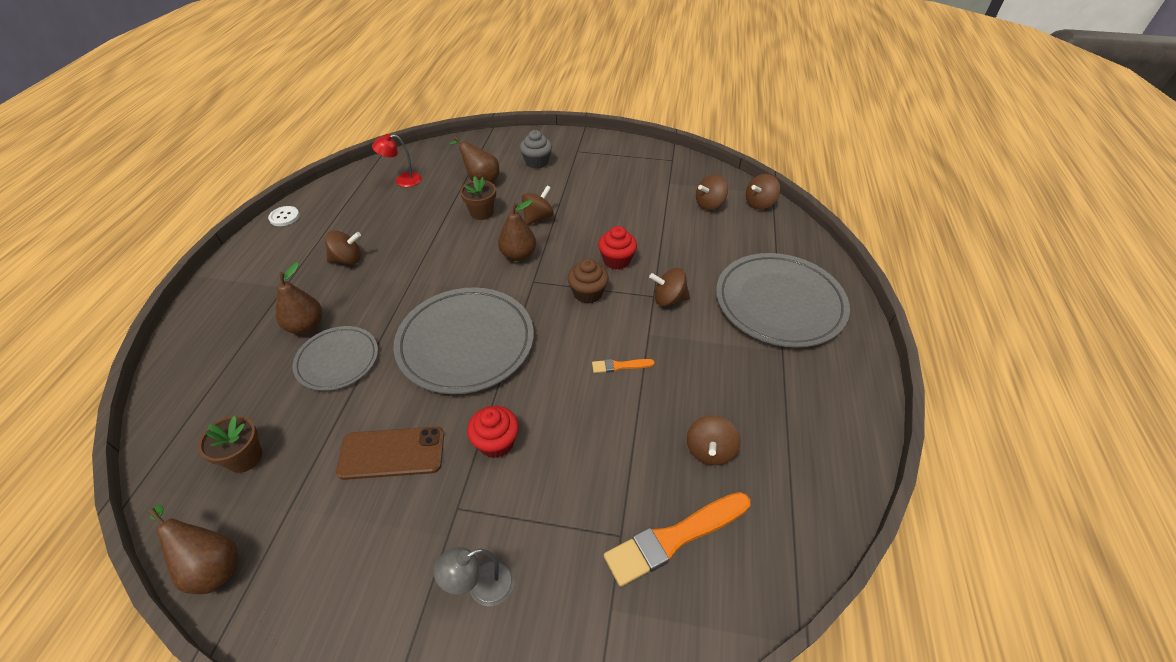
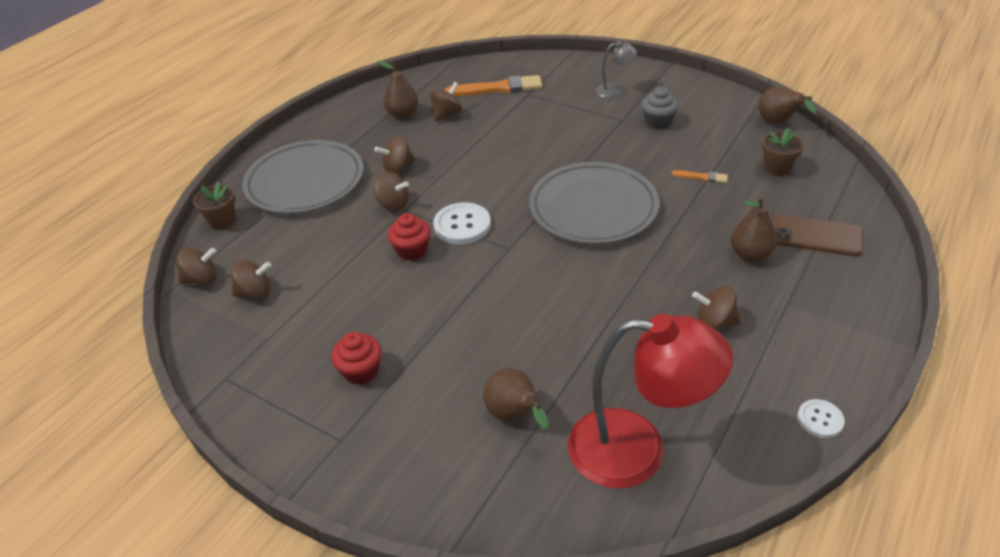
camera: 155 degrees left, 5 degrees down
(337, 360) = (713, 217): grey plate -> none
(392, 453) = (664, 151): brown phone -> brown phone (815, 236)
(402, 180) = (637, 450): red lamp -> red lamp, size x2.24
(482, 212) = (533, 352): brown flower pot -> brown flower pot (222, 221)
(496, 442) = (587, 143): red cupcake -> red cupcake (361, 371)
(518, 255) = (511, 280): brown pear -> brown pear (403, 114)
(537, 162) = (415, 431): grey cupcake -> grey cupcake (658, 122)
(538, 218) = (465, 325): brown spinning top -> brown spinning top (398, 167)
(588, 293) = (462, 225): brown cupcake -> white button
(620, 366) = (472, 167): orange brush -> orange brush (702, 177)

